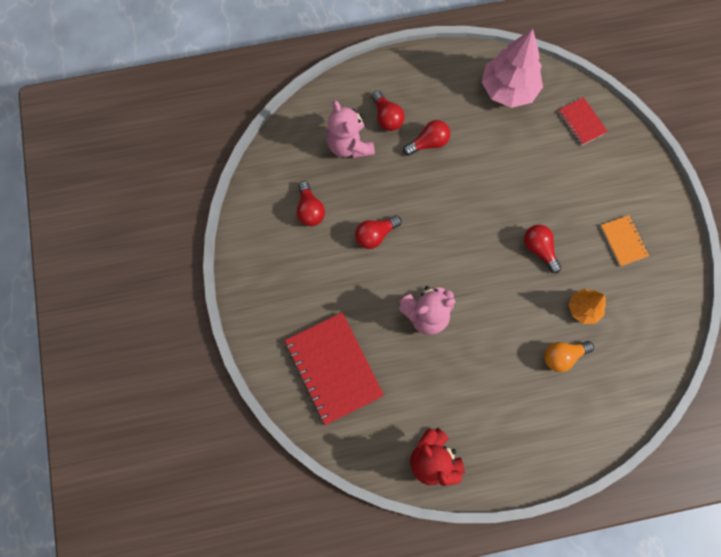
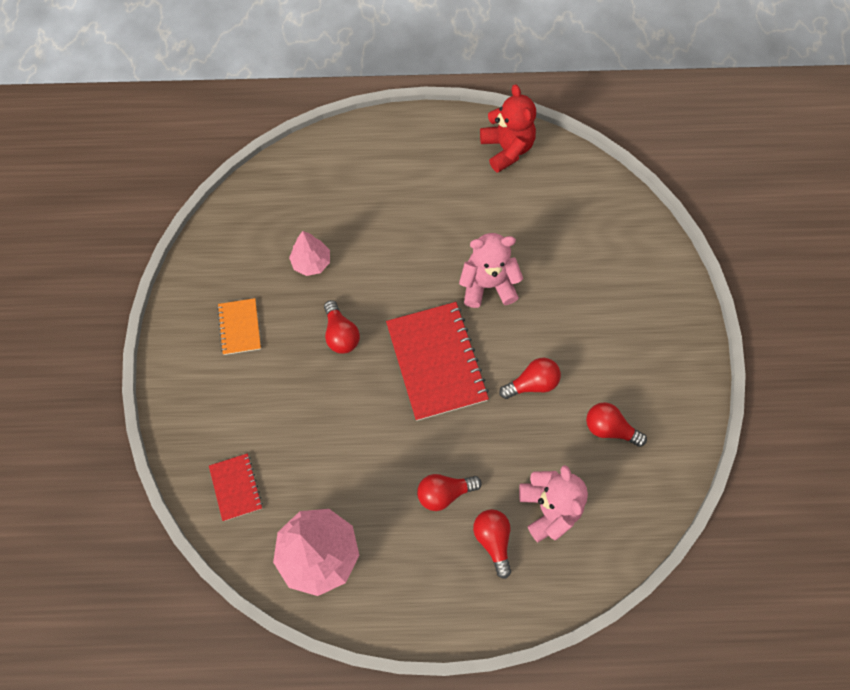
camera: 170 degrees left, 5 degrees down
(310, 210) = (609, 428): red light bulb -> red light bulb turned 60 degrees counterclockwise
(333, 368) = (598, 246): red notebook -> red notebook (436, 362)
(562, 356) = (349, 219): orange light bulb -> none
(583, 309) = (311, 262): orange tree -> pink tree

